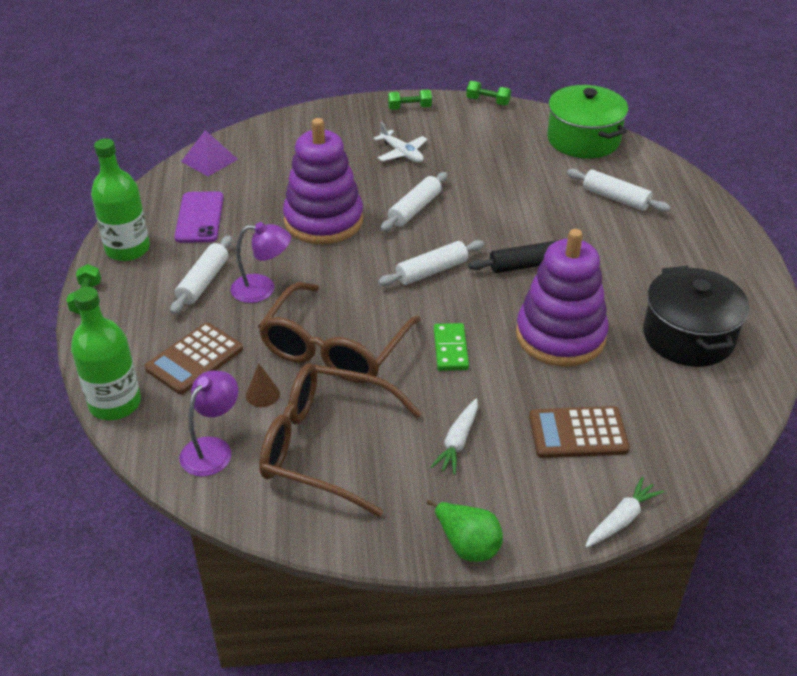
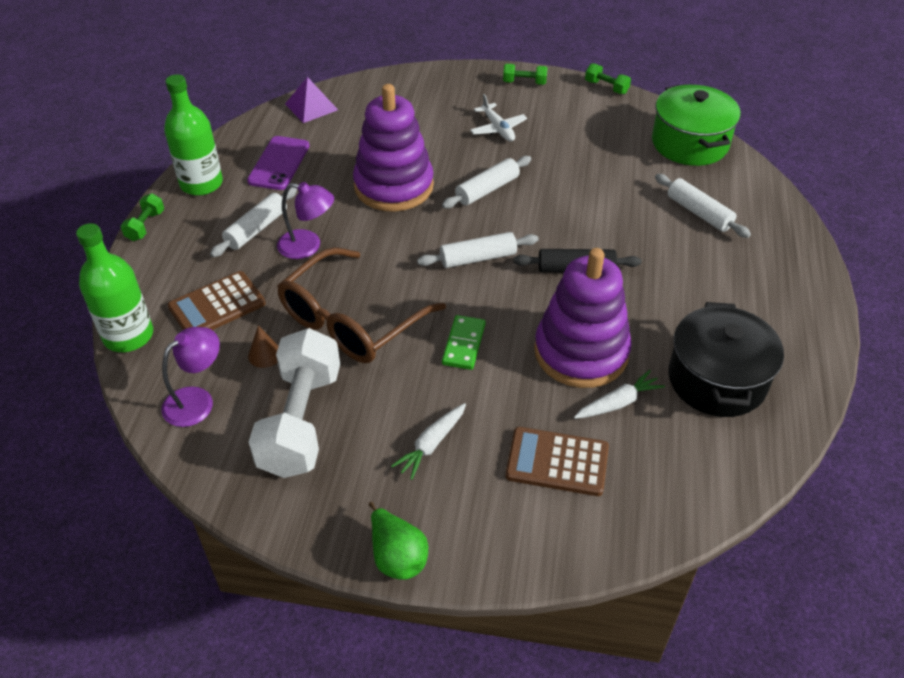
camera: 15 degrees right, 5 degrees up
(325, 447) = (301, 421): brown glasses -> white dumbbell
(621, 519) = (565, 567): white carrot -> white carrot (618, 403)

